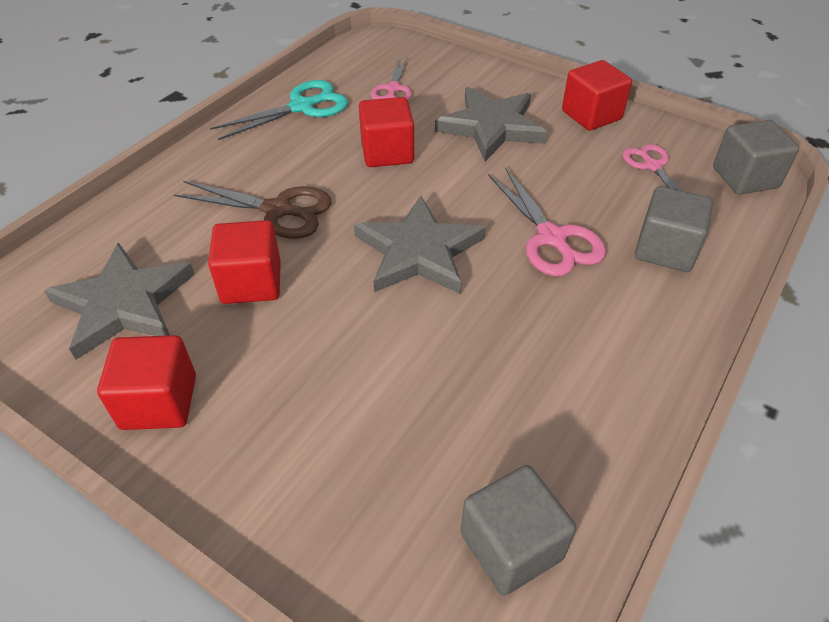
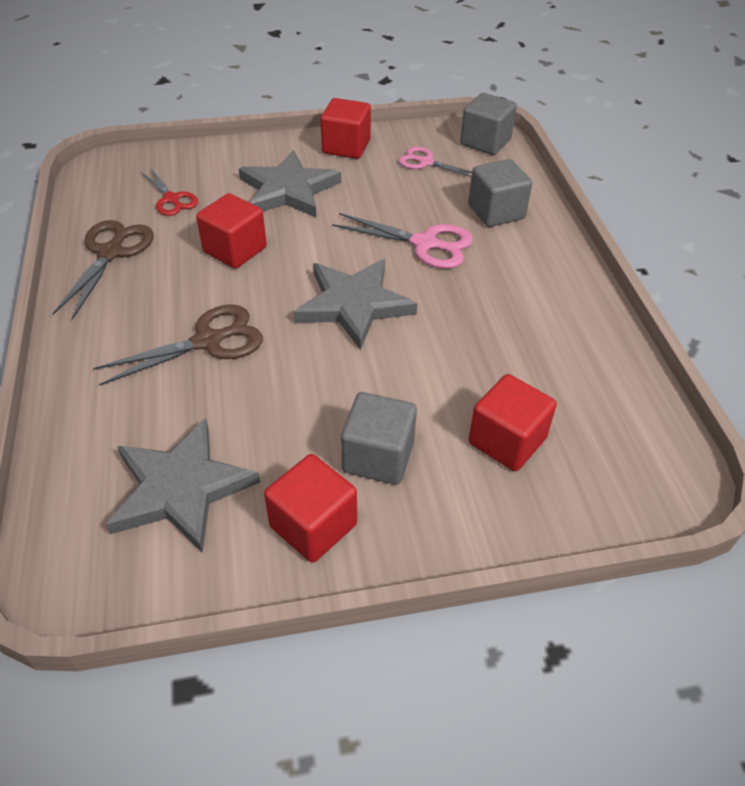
camera: 45 degrees left, 0 degrees up
(251, 282) = (263, 403): red cube -> red cube (507, 441)
(302, 107) = (111, 253): turquoise scissors -> brown scissors
(393, 89) = (171, 199): pink scissors -> red scissors
(511, 546) = (621, 429): grey cube -> grey cube (378, 456)

